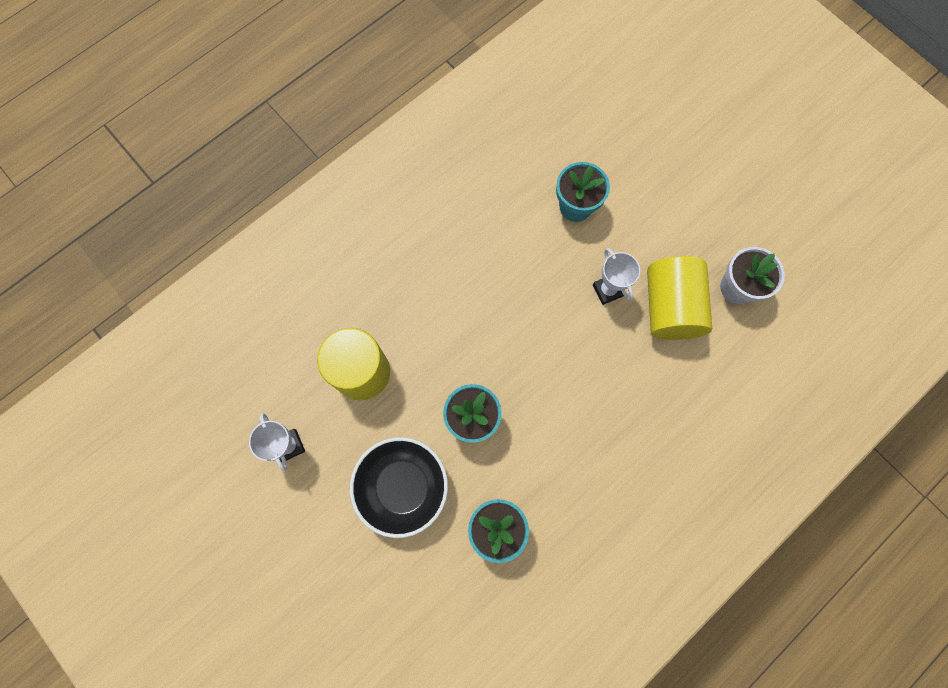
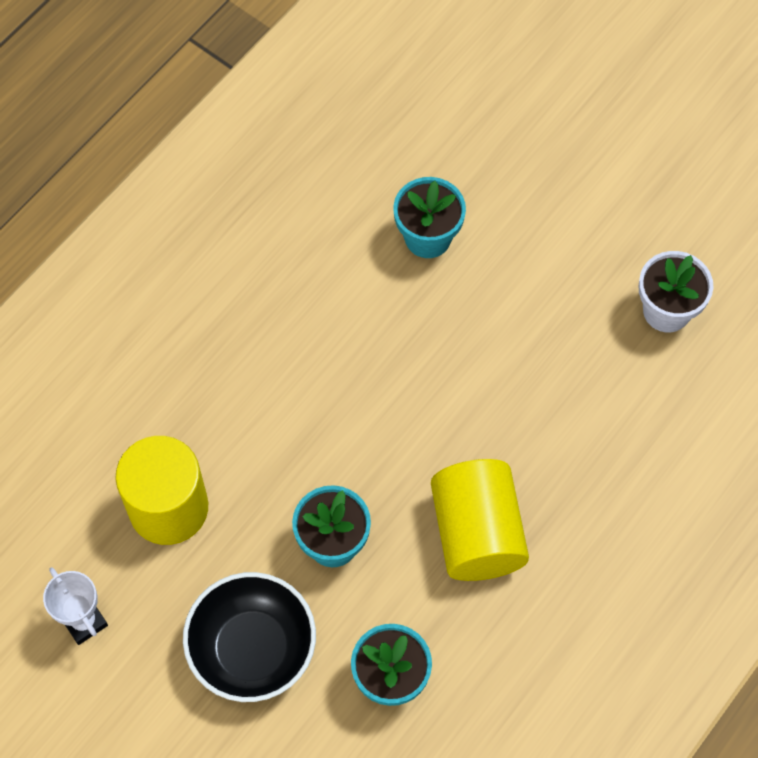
camera: 10 degrees left, 10 degrees down
(607, 290) = (490, 343): white trophy -> none
(669, 307) = (579, 351): yellow cylinder -> yellow cylinder (477, 533)

